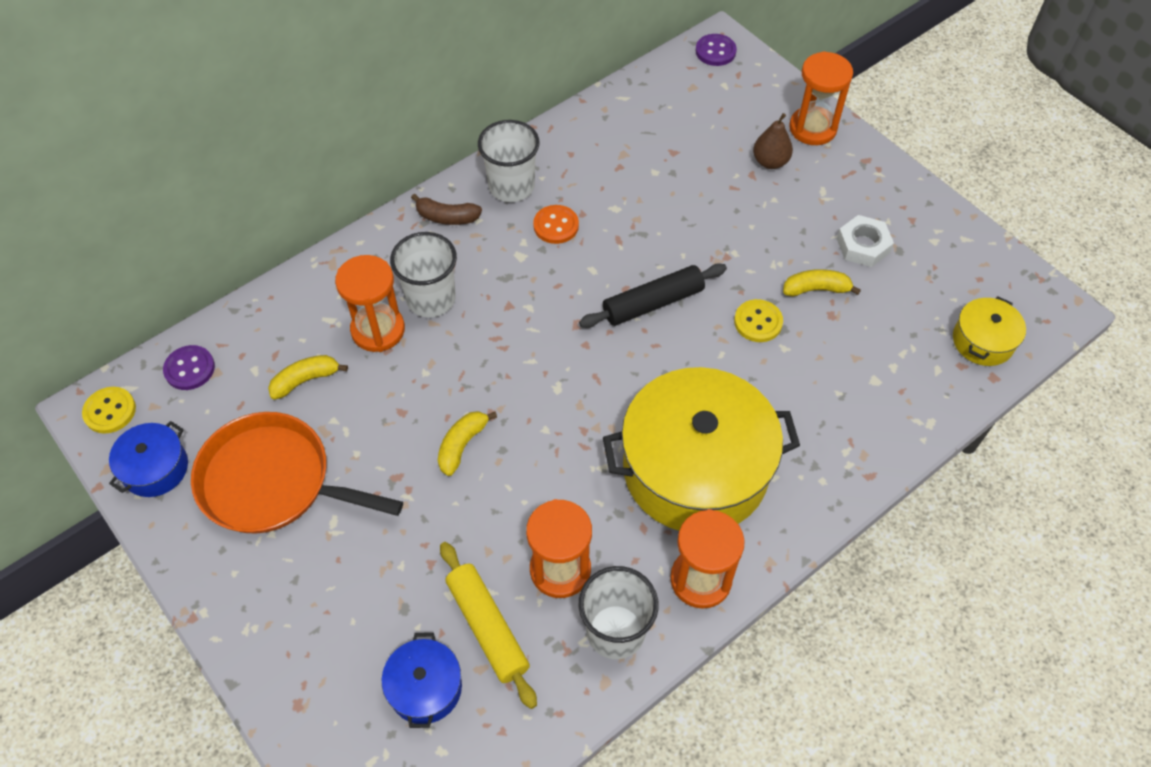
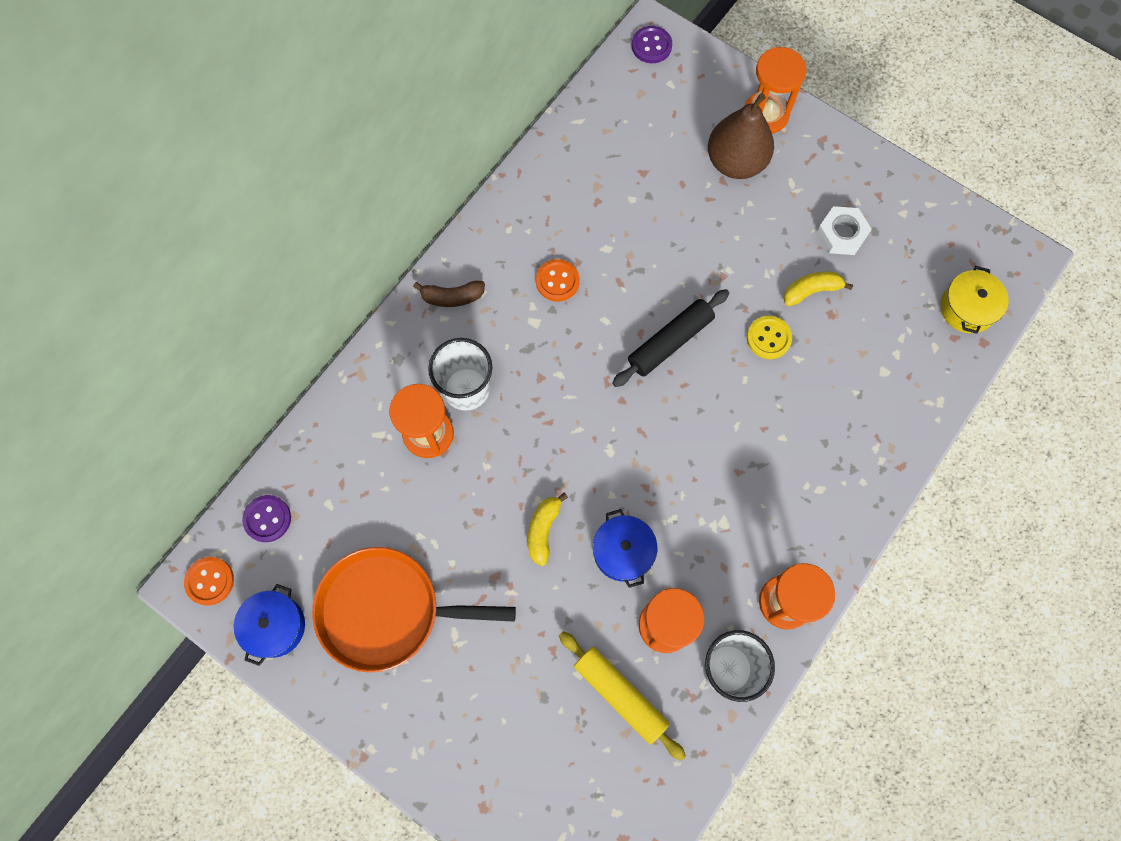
camera: 15 degrees left, 15 degrees up
(110, 411) = (210, 581): yellow button -> orange button
(305, 380) = (379, 502): yellow banana -> none
(425, 687) = (585, 762): blue pot -> blue pot (623, 551)
(511, 186) = (502, 248): white cup -> none
(695, 469) = (753, 499): yellow pot -> none
(770, 162) = (735, 162): brown pear -> brown pear, size x1.72

